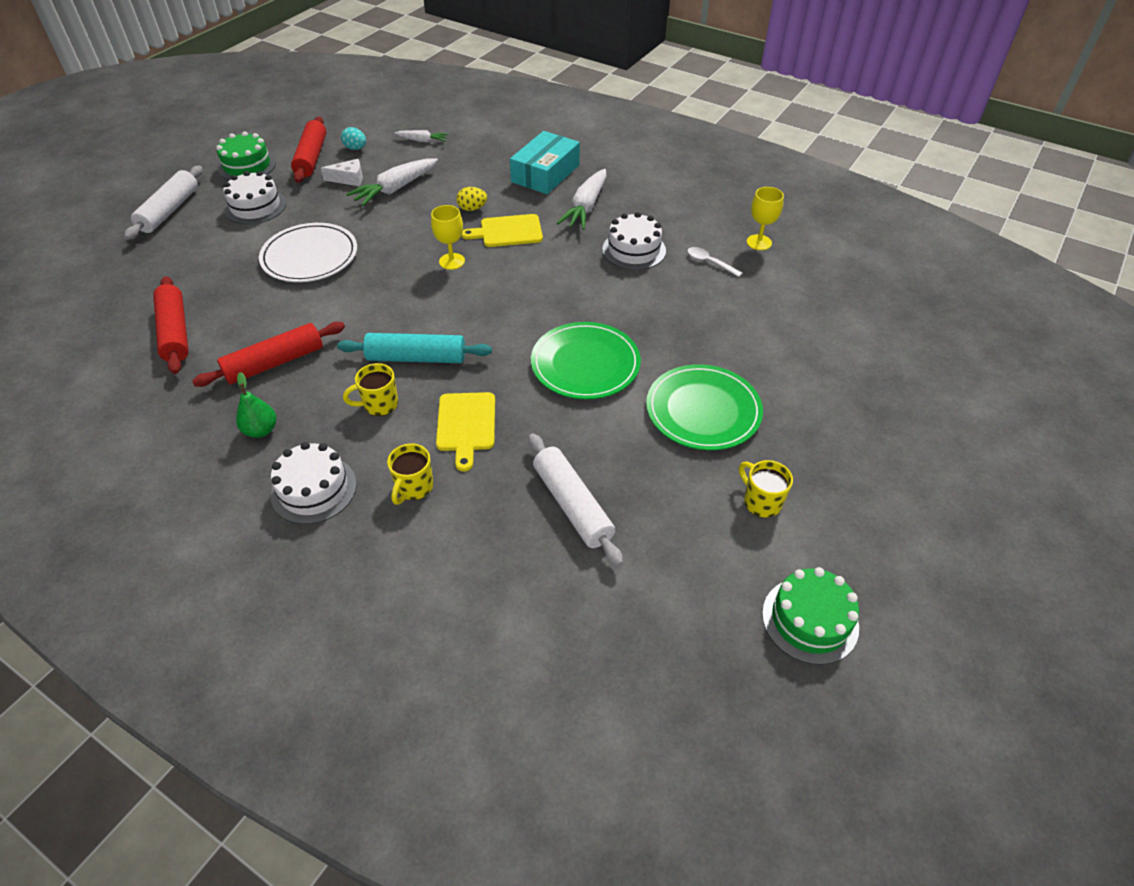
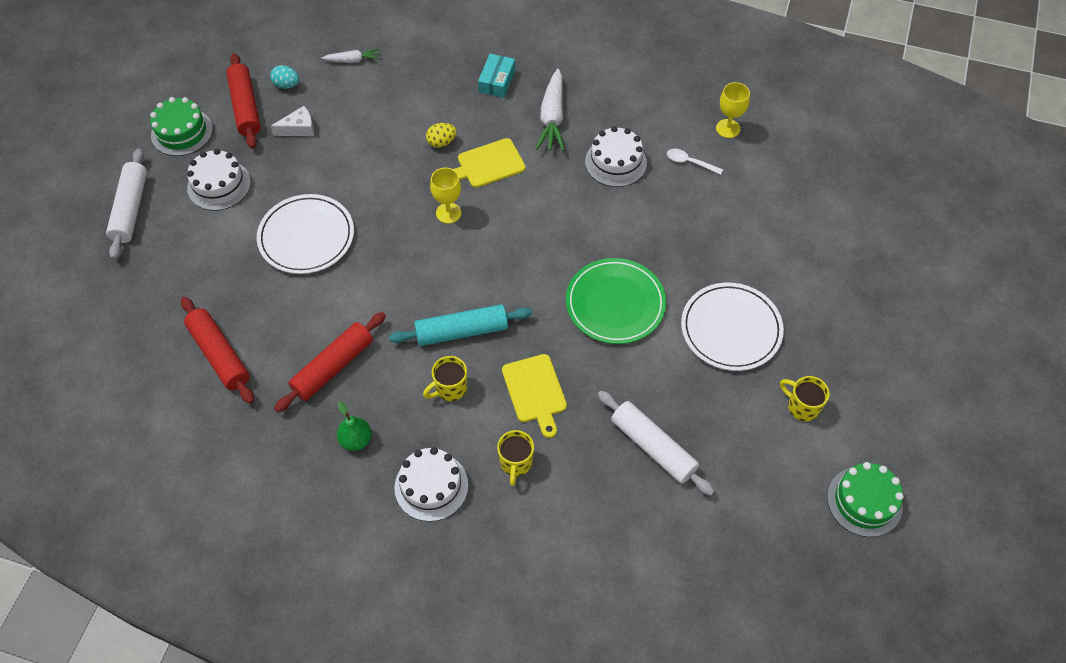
camera: 15 degrees left, 10 degrees up
(395, 189) = (353, 132): white carrot -> none
(545, 173) = (497, 81): turquoise box -> turquoise box, size x0.61
(703, 410) = (731, 329): green plate -> white plate

